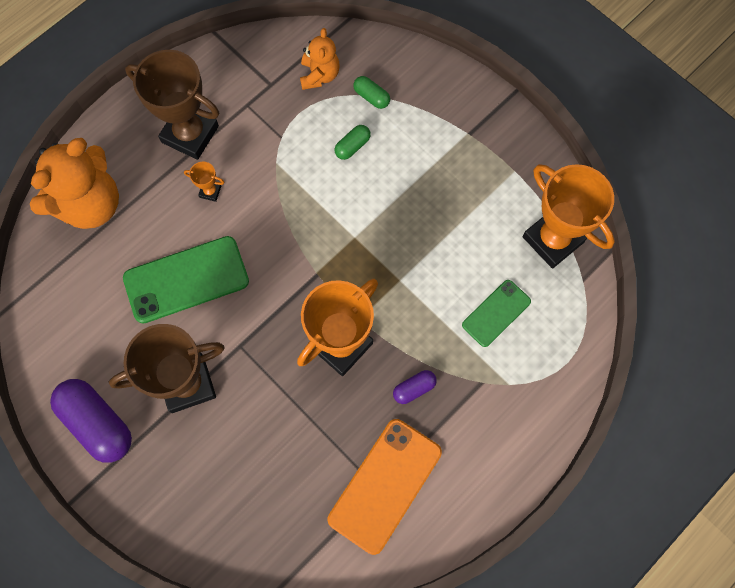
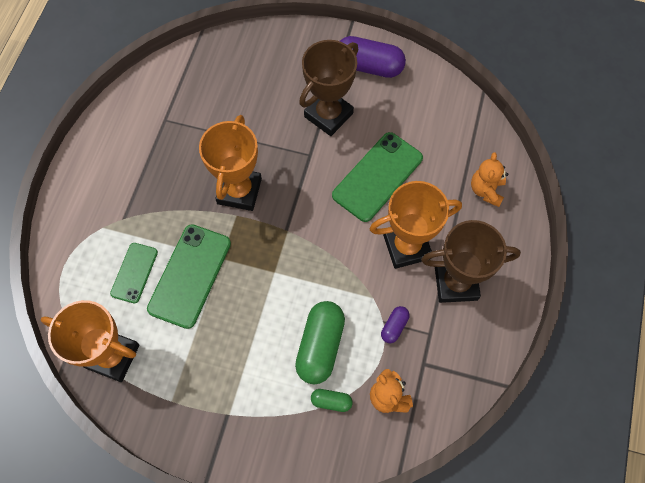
camera: 150 degrees right, 5 degrees down
(90, 204) = (486, 190): orange teddy bear -> orange teddy bear, size x0.54
(210, 191) = (406, 247): orange trophy -> orange trophy, size x2.44
(352, 146) = (320, 346): green capsule -> green capsule, size x2.05
(385, 485) = (160, 123): orange phone -> none
(414, 389) = (171, 189): purple capsule -> purple capsule (394, 327)
(440, 279) = (190, 275): none -> green phone

